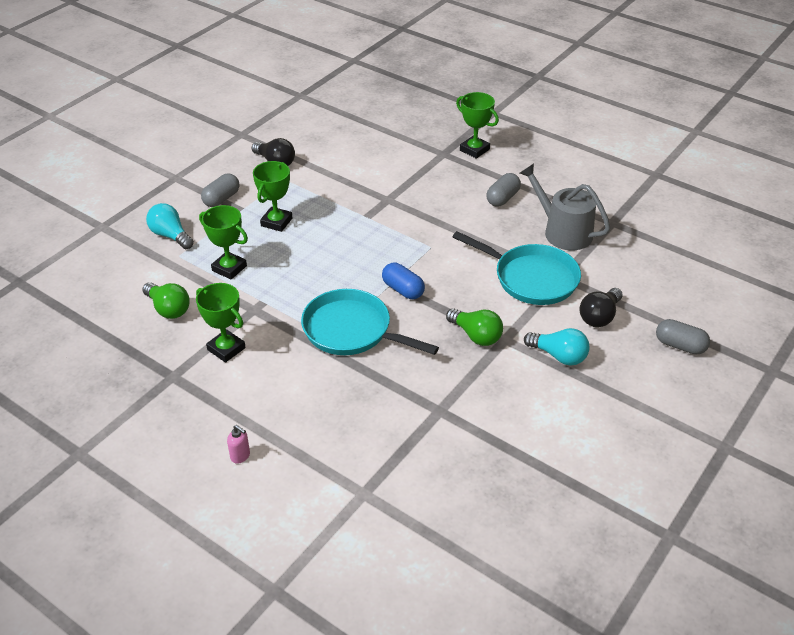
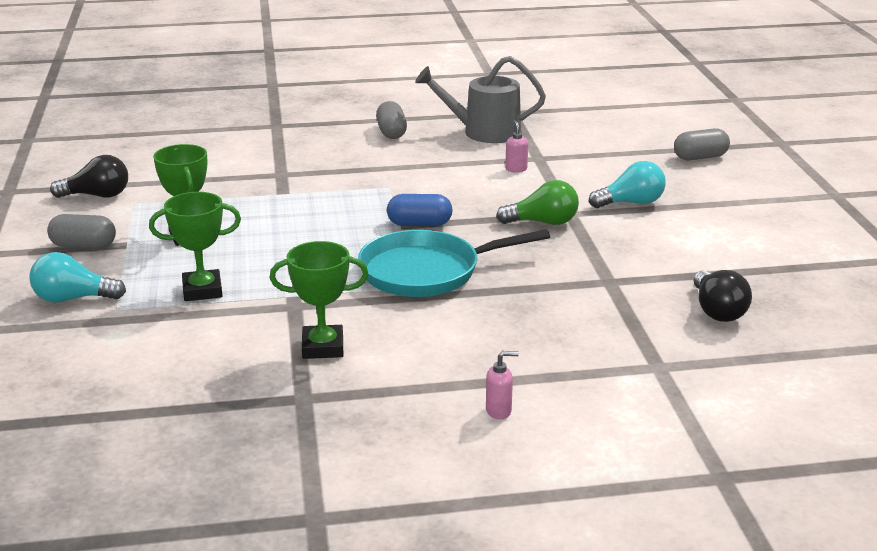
camera: 45 degrees left, 15 degrees down
(168, 309) = (190, 353): green light bulb -> none
(221, 199) = (84, 246): grey capsule -> grey capsule turned 75 degrees counterclockwise
(474, 150) = (302, 113): green trophy -> none
(531, 278) = (516, 169): turquoise pan -> pink soap dispenser
(599, 316) = (613, 167): black light bulb -> black light bulb (717, 311)

